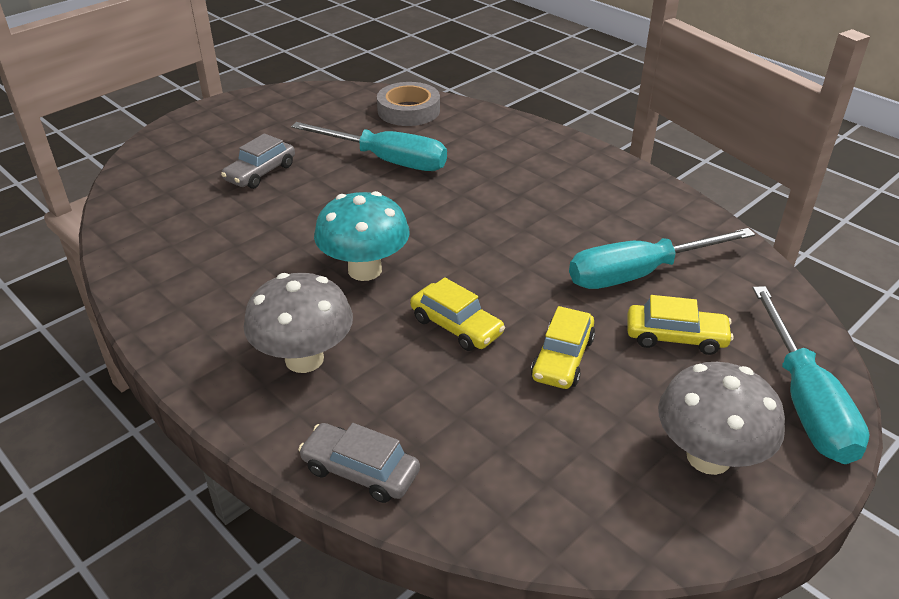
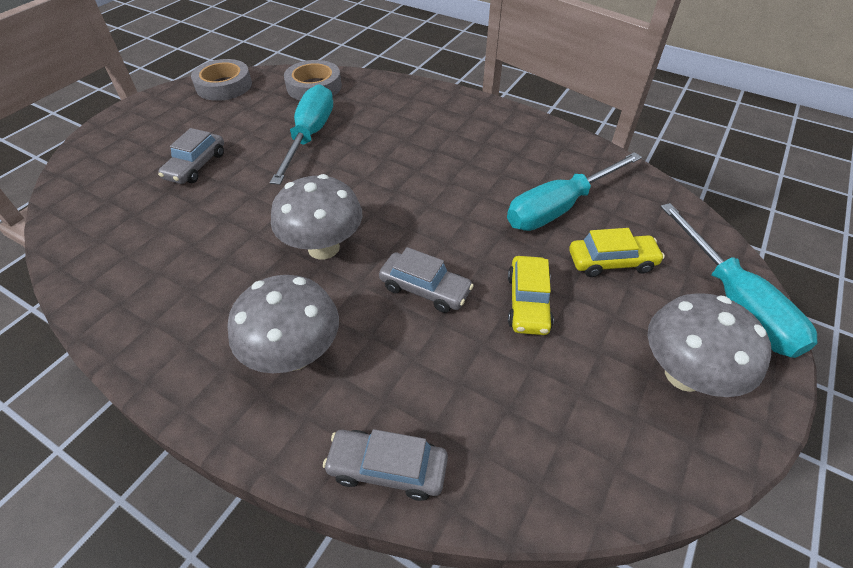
camera: 15 degrees left, 10 degrees up
(312, 97) = (224, 86): none -> grey tape
(365, 270) = (323, 248): turquoise mushroom -> grey mushroom
(387, 160) = (310, 136): turquoise screwdriver -> turquoise screwdriver turned 90 degrees counterclockwise
(456, 326) = (425, 289): yellow car -> grey car

